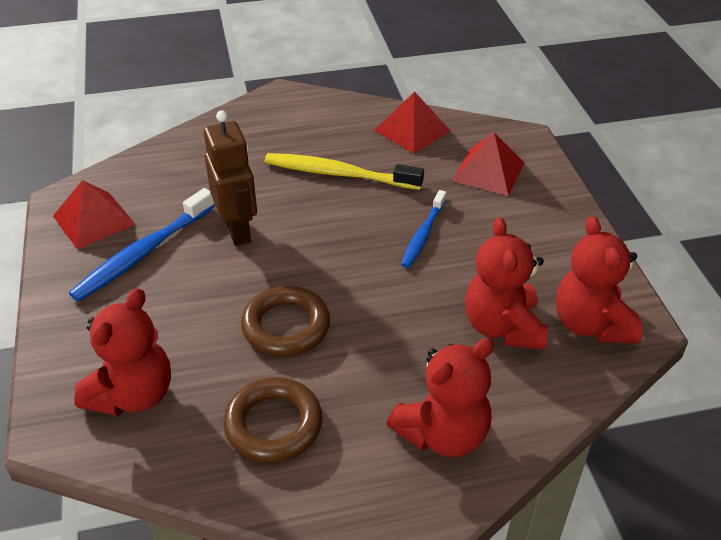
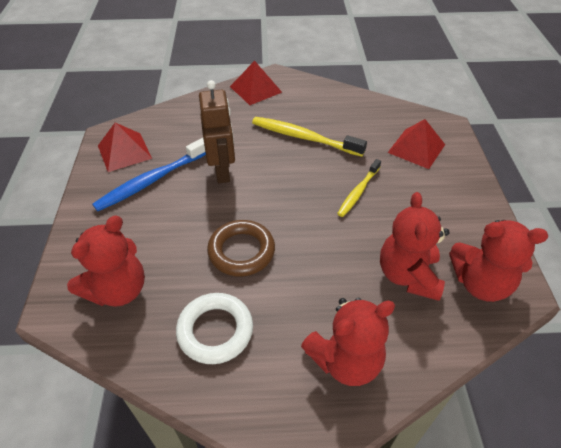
camera: 10 degrees right, 5 degrees up
(273, 424) = (215, 331): brown ring -> white ring
(412, 130) = (364, 111): red pyramid -> red pyramid (255, 89)
(423, 234) = (358, 192): blue toothbrush -> yellow toothbrush
(591, 324) = (480, 283): red teddy bear -> red teddy bear turned 75 degrees counterclockwise

